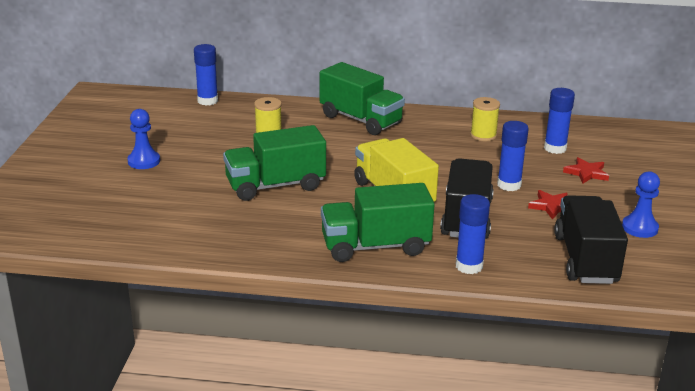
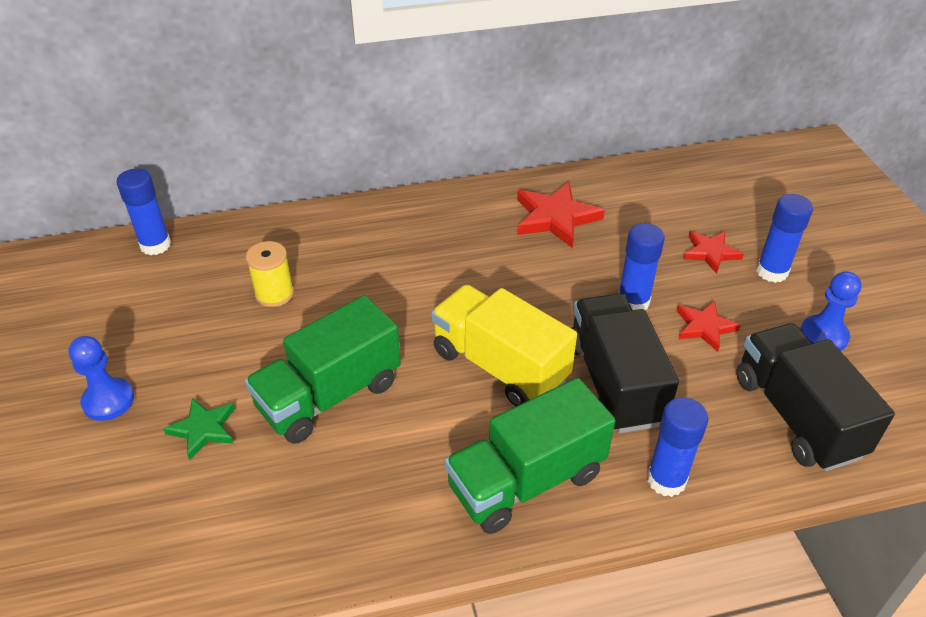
camera: 20 degrees left, 15 degrees up
(192, 184) = (203, 429): none -> green star
(360, 120) = (386, 229): green truck -> none
(483, 135) = (555, 218): yellow spool -> red star
(555, 148) = (651, 218): blue glue stick -> blue glue stick (772, 272)

